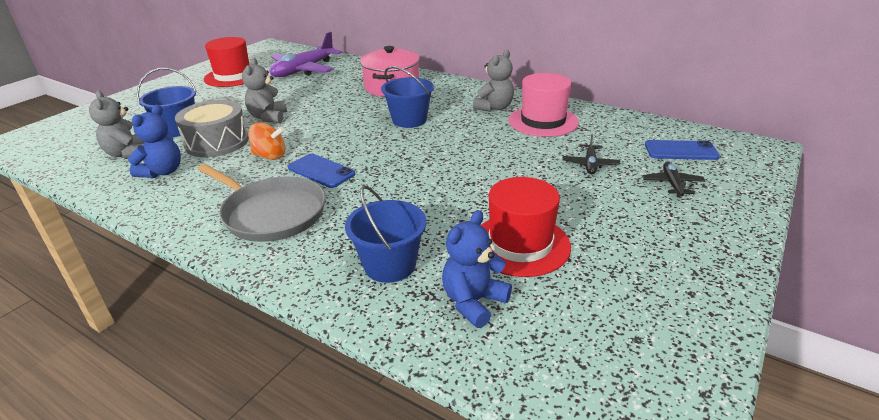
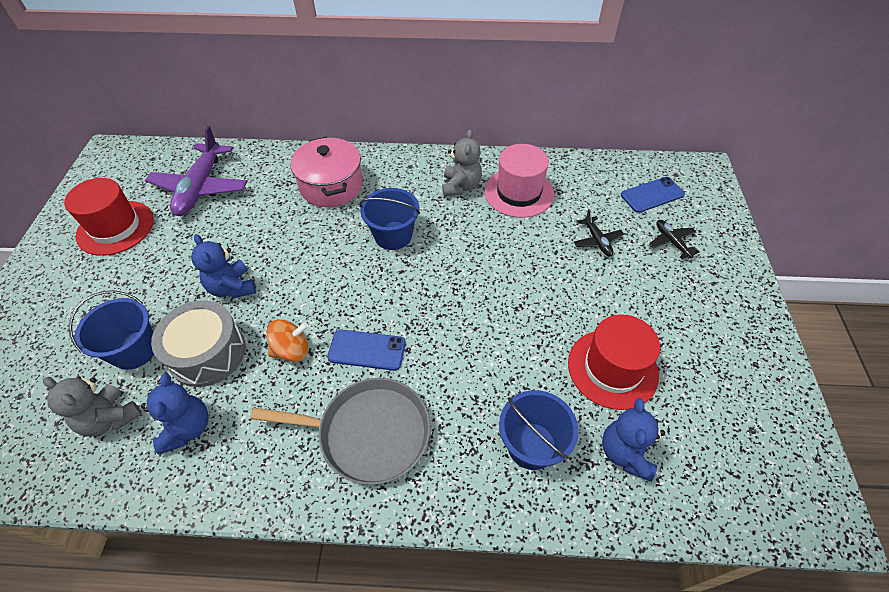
camera: 30 degrees left, 20 degrees up
(268, 117) = (232, 287): grey teddy bear -> blue teddy bear

